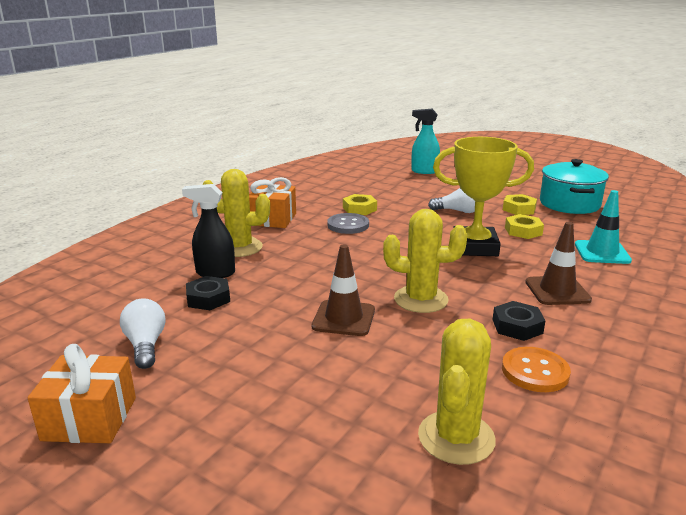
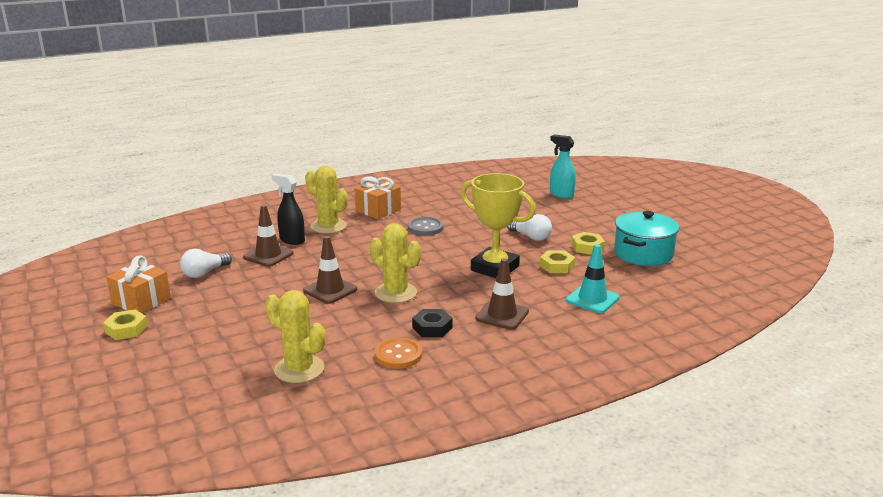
camera: 30 degrees right, 0 degrees up
(146, 345) = (204, 273): white light bulb -> white light bulb turned 150 degrees counterclockwise
(208, 298) = (268, 255): black nut -> brown traffic cone
(359, 209) = (454, 216): yellow nut -> yellow nut (126, 329)
(456, 437) = (299, 369): yellow cactus -> yellow cactus turned 75 degrees clockwise

